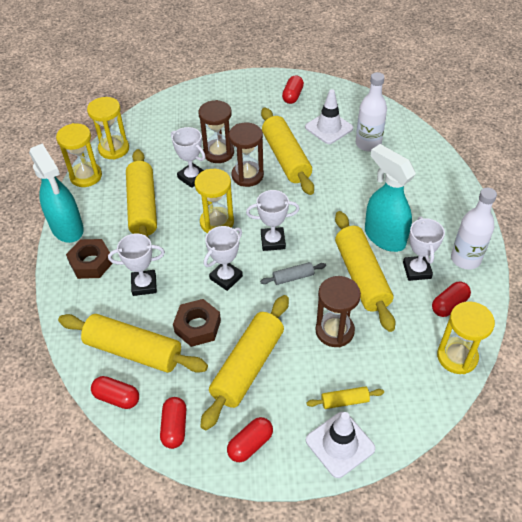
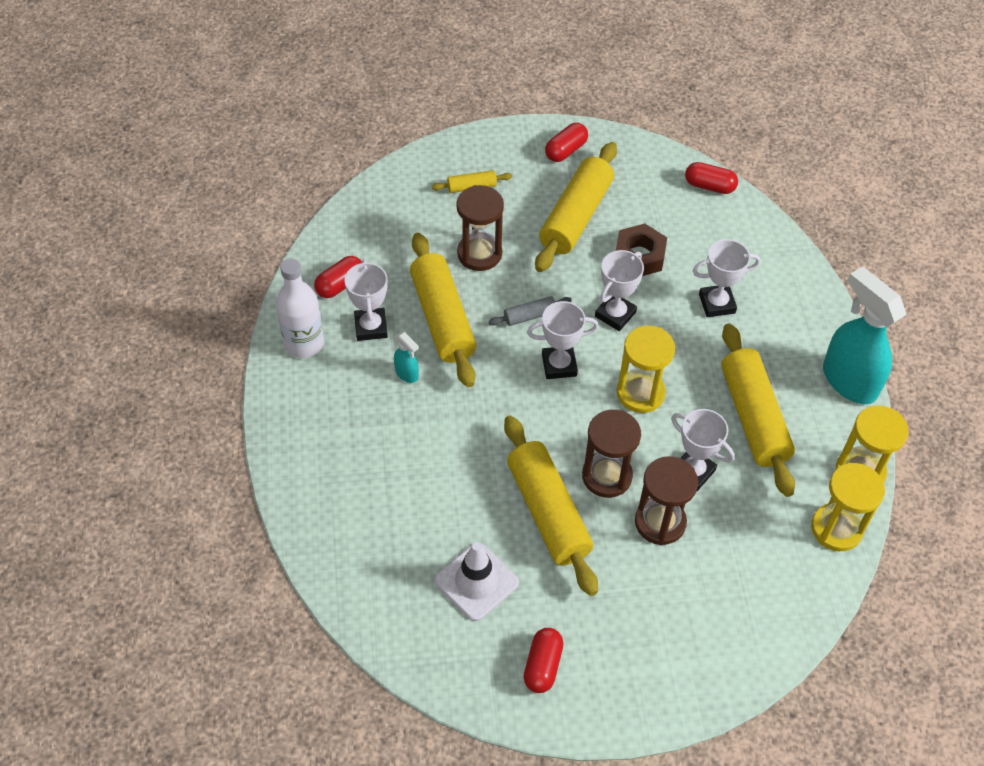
camera: 175 degrees right, 5 degrees up
(91, 263) = (795, 331): brown nut -> none
(134, 351) = (706, 230): yellow rolling pin -> none
(174, 427) = (643, 162): red capsule -> none
(340, 444) = (478, 152): white traffic cone -> none
(368, 144) = (411, 544): white bottle -> none
(384, 237) = (407, 374): turquoise spray bottle -> turquoise spray bottle, size x0.44
(457, 357) = (345, 229): yellow hourglass -> none

